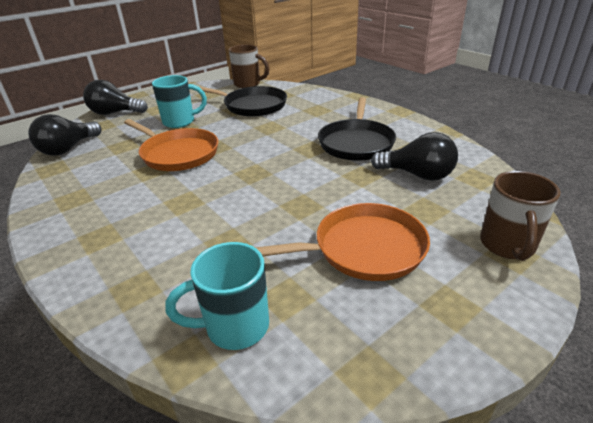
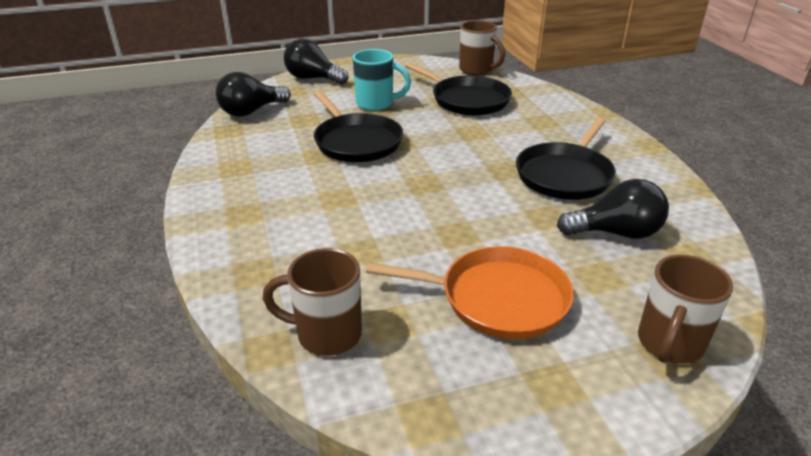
camera: 20 degrees right, 0 degrees up
(177, 153) = (356, 142): orange pan -> black pan
(235, 326) = (326, 334): turquoise mug -> brown mug
(417, 175) = (615, 233): black light bulb -> black light bulb turned 45 degrees counterclockwise

